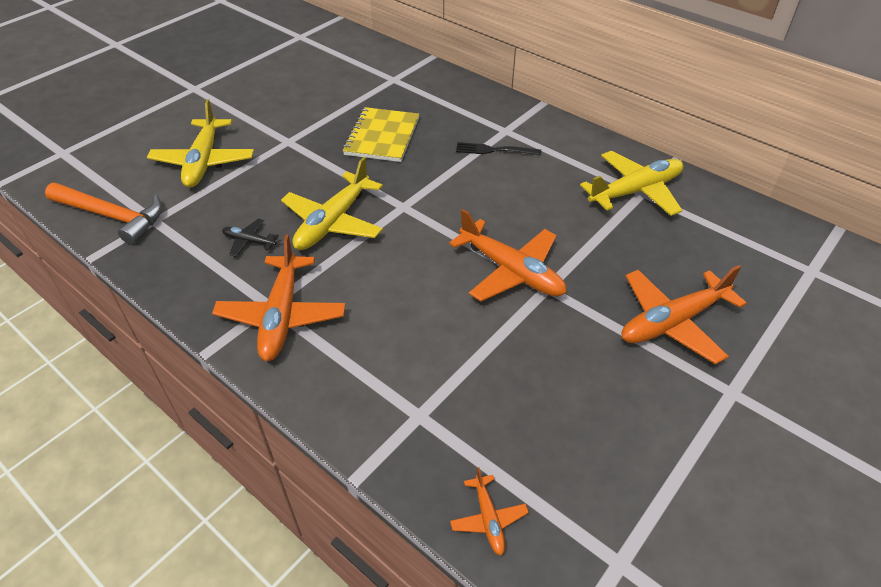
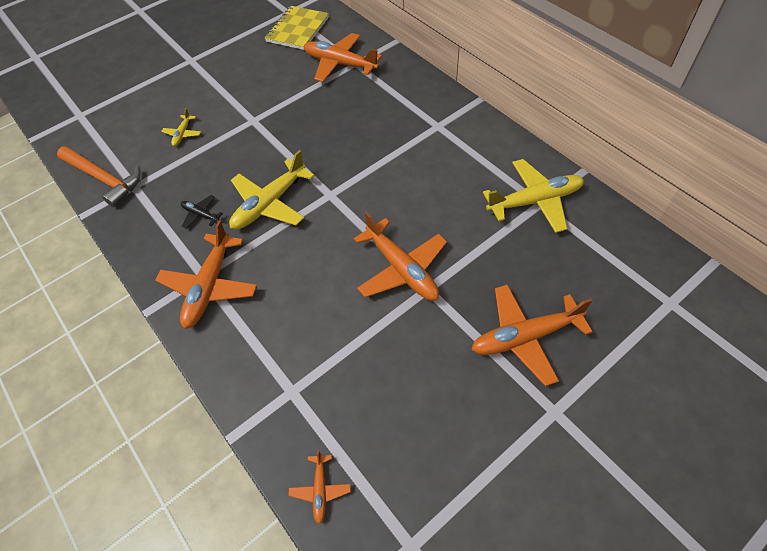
camera: 15 degrees right, 10 degrees up
(204, 161) = (182, 134): yellow plane -> yellow plane, size x0.48
(376, 81) = (340, 64): none -> orange plane
(382, 137) = (330, 123): yellow notebook -> yellow notebook (298, 29)
(494, 150) = (421, 145): black fork -> none

